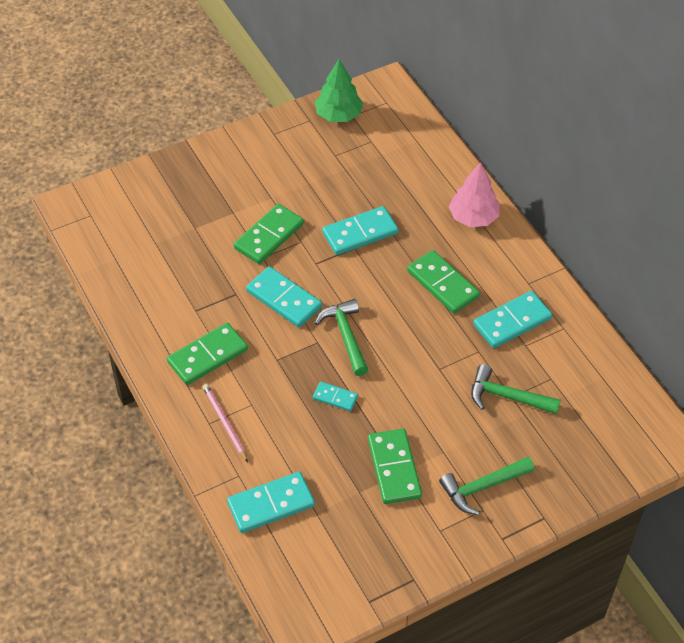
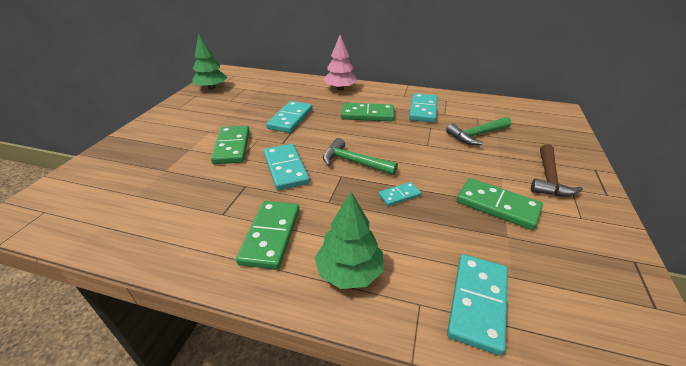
camera: 45 degrees left, 15 degrees down
(224, 423) = (349, 272): pink pencil -> green tree
(284, 299) = (286, 168): turquoise domino -> turquoise domino turned 75 degrees clockwise
(482, 487) = (549, 178): green hammer -> brown hammer

